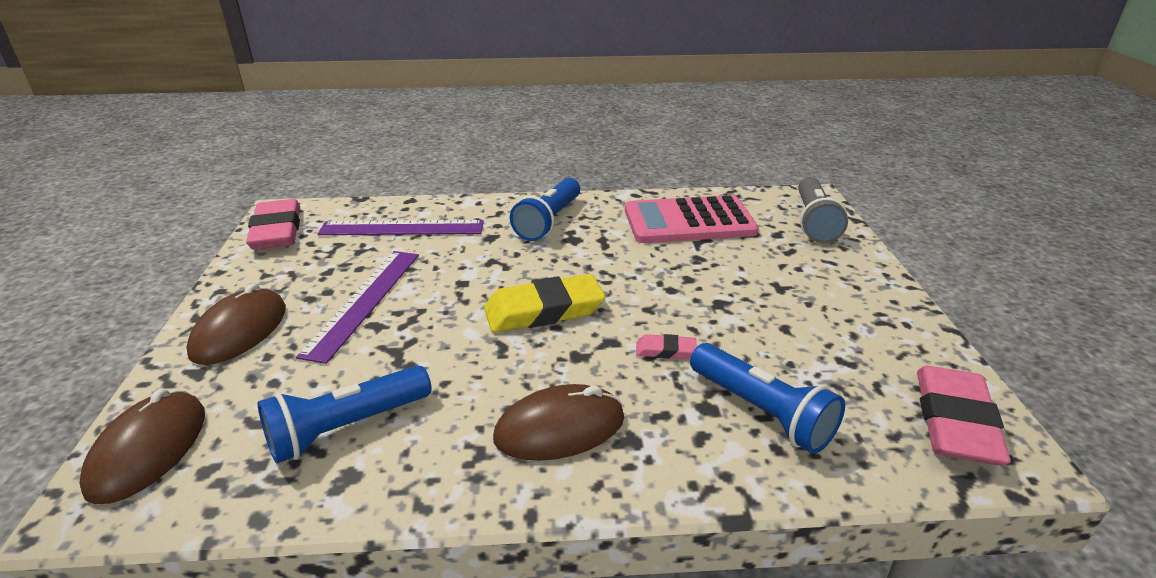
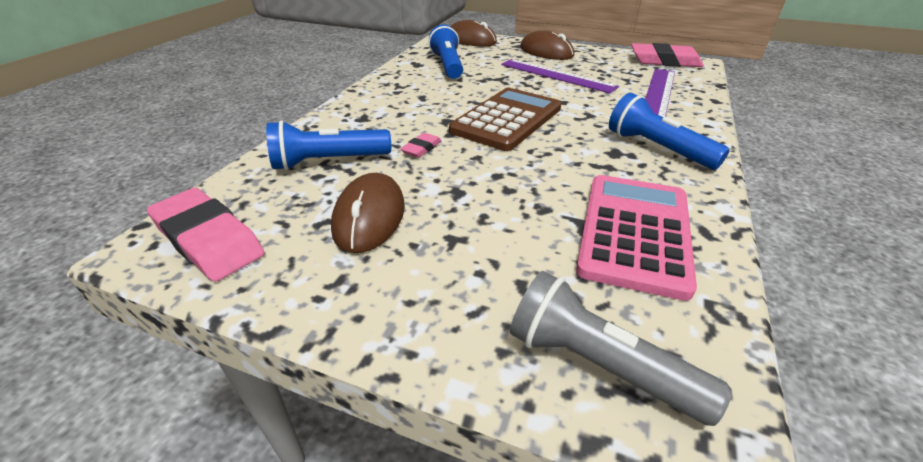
camera: 115 degrees right, 5 degrees up
(544, 310) = (506, 119): yellow eraser -> brown calculator
(559, 428) = (393, 104): brown mouse -> brown mouse (369, 216)

